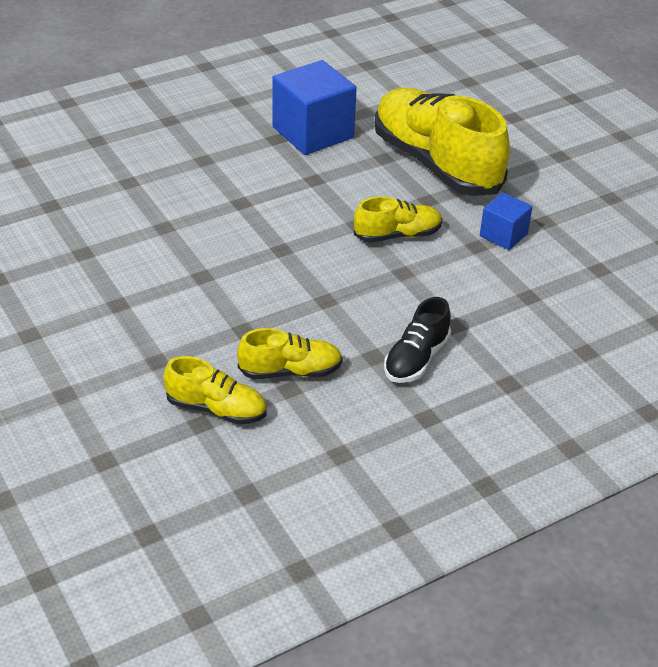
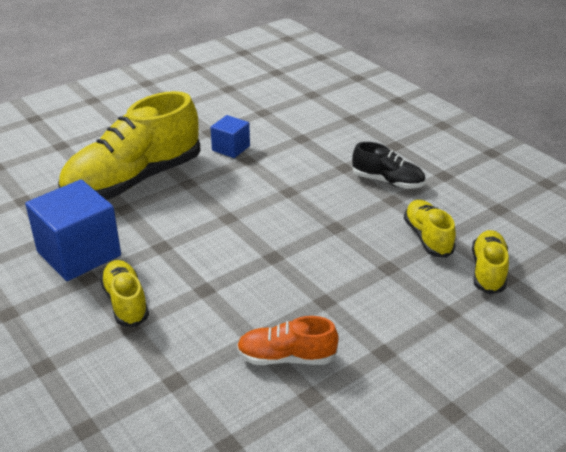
camera: 95 degrees left, 5 degrees down
(133, 243) = (286, 357): none -> orange shoe
(397, 235) = (240, 196): yellow shoe -> yellow shoe (126, 302)

